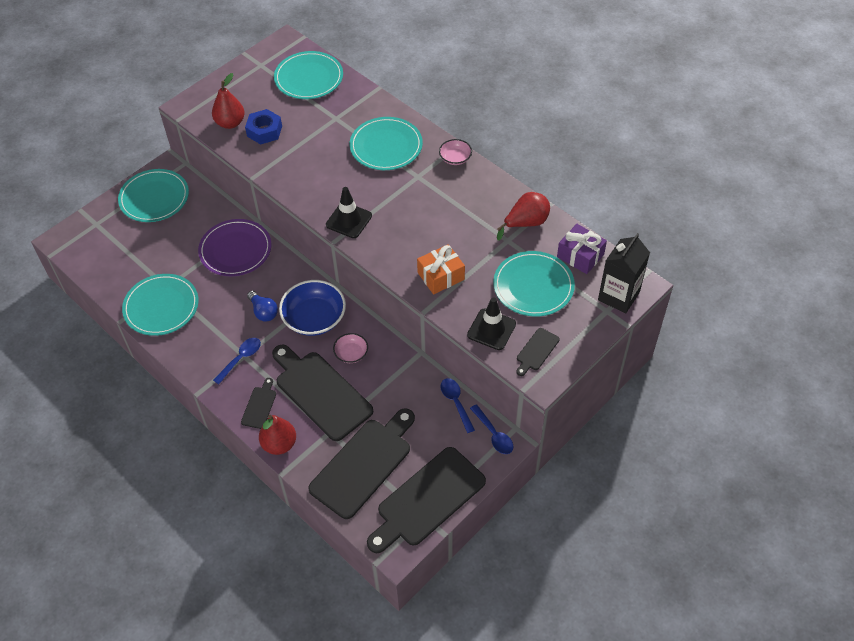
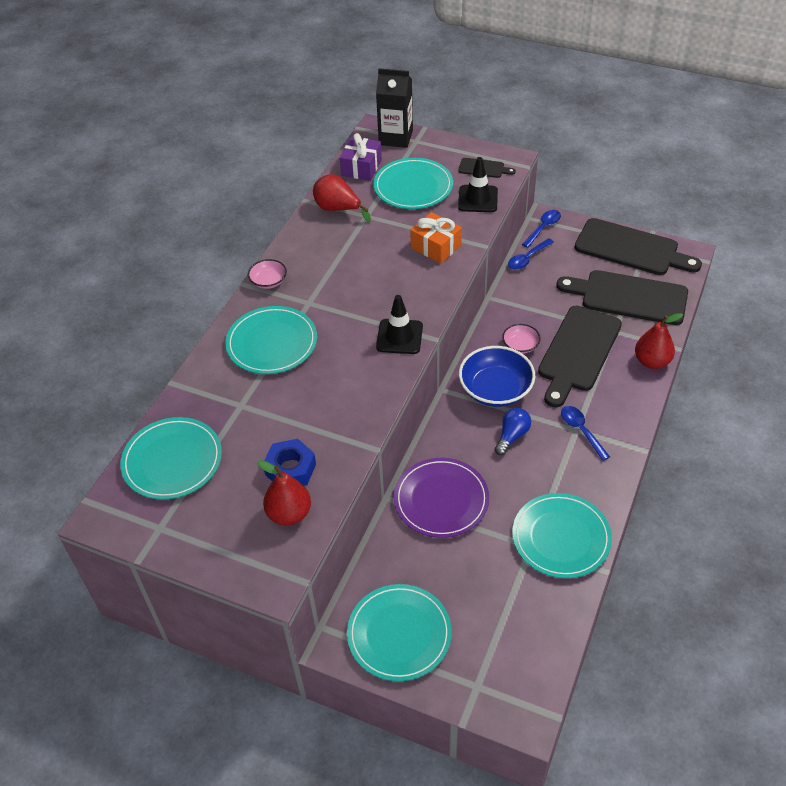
camera: 110 degrees left, 5 degrees down
(241, 359) = (581, 431): blue spoon -> blue spoon turned 45 degrees clockwise
(259, 405) = (623, 393): black cutting board -> none

